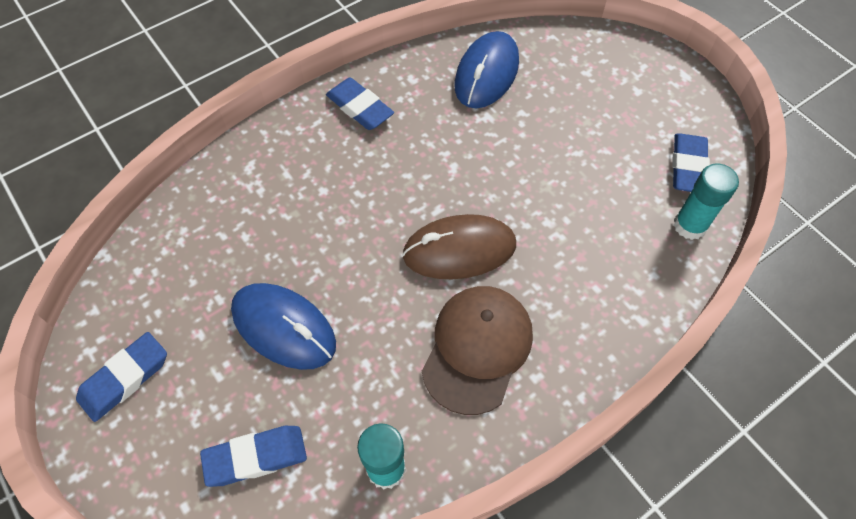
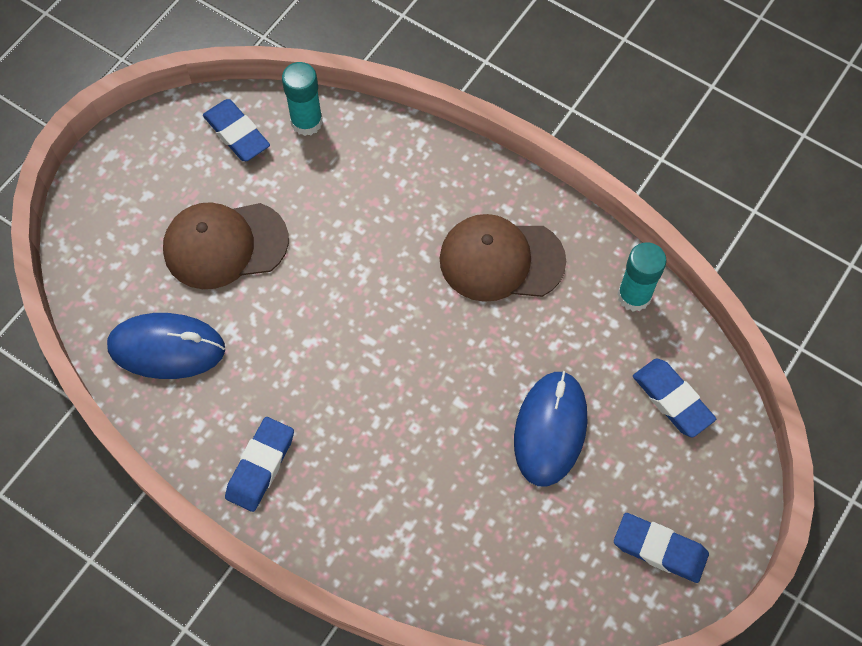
camera: 110 degrees left, 5 degrees up
(459, 250) = (407, 305): brown mouse -> none
(570, 131) = (225, 245): none -> brown cap
(688, 167) = (237, 134): blue eraser -> blue eraser turned 60 degrees clockwise

